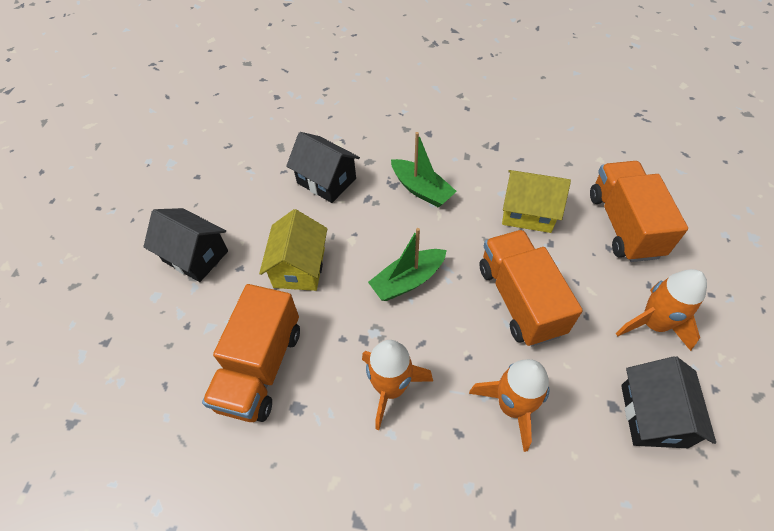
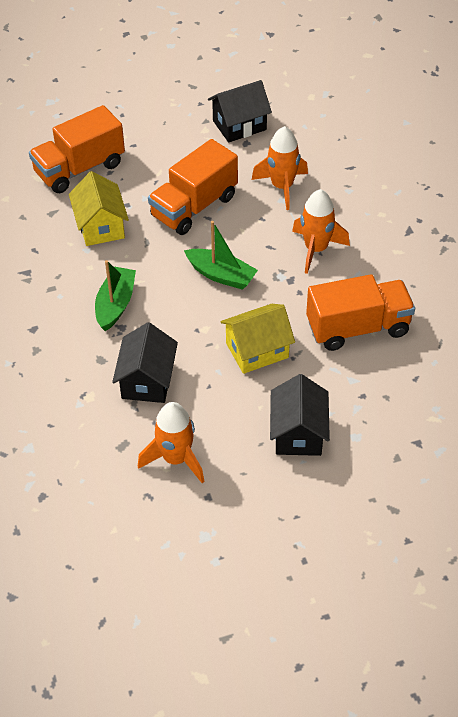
camera: 120 degrees left, 5 degrees down
(652, 324) = (168, 137): orange rocket -> orange rocket (176, 459)

